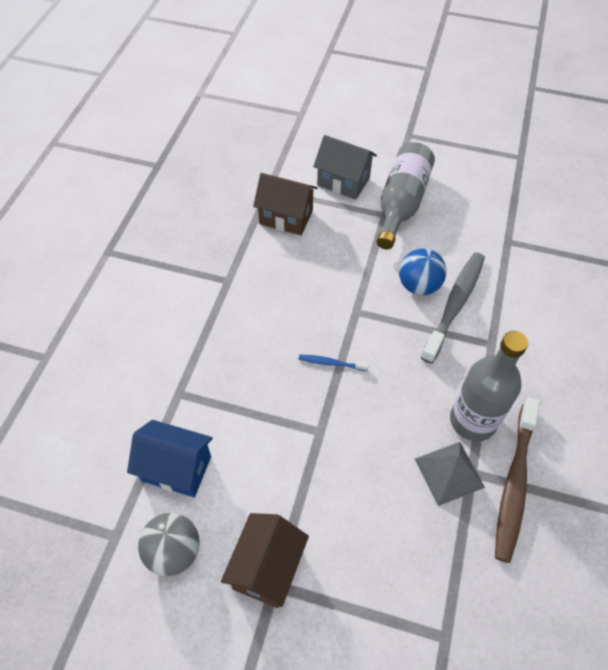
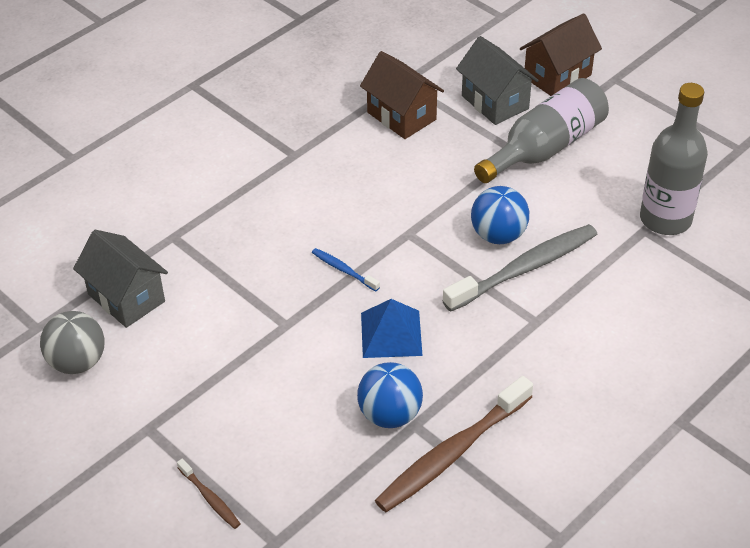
camera: 30 degrees right, 10 degrees down
(176, 468) = (126, 298): blue house -> grey house
(267, 568) = (151, 412): brown house -> brown house (557, 76)
(368, 625) = (210, 498): none -> brown toothbrush
(402, 402) = (391, 333): none -> blue pyramid
(449, 472) = (390, 414): grey pyramid -> blue ball
(473, 420) = (454, 381): grey bottle -> grey bottle (665, 219)

